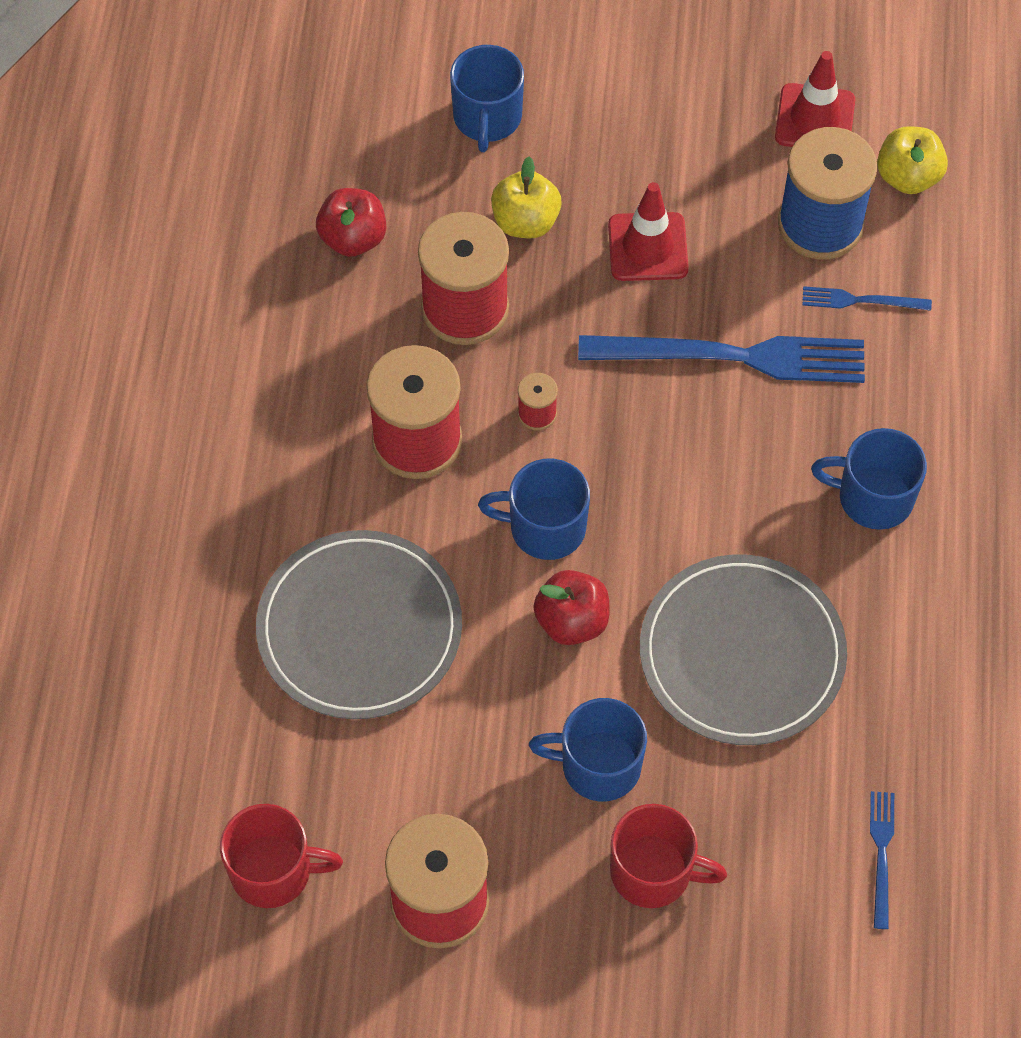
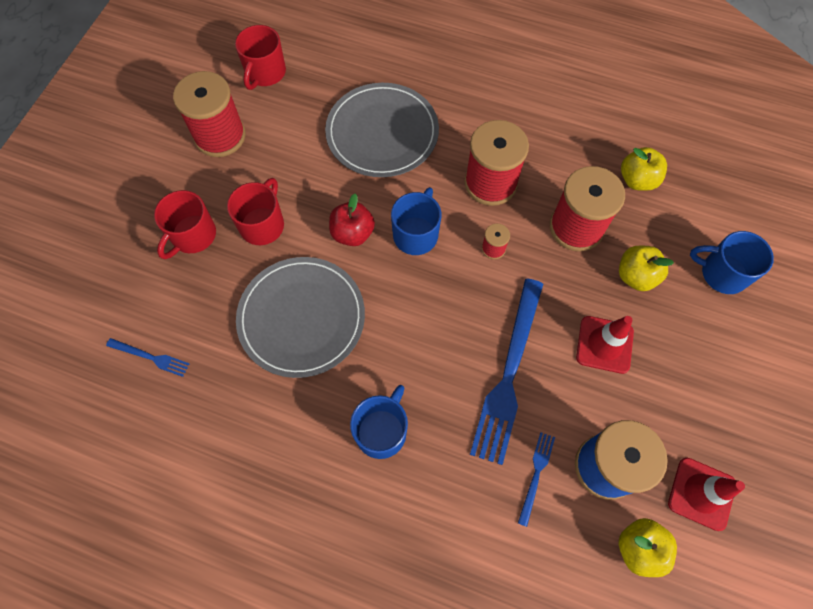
camera: 105 degrees right, 5 degrees up
(353, 238) = (637, 180): red apple -> yellow apple
(598, 765) = (263, 225): blue mug -> red mug

